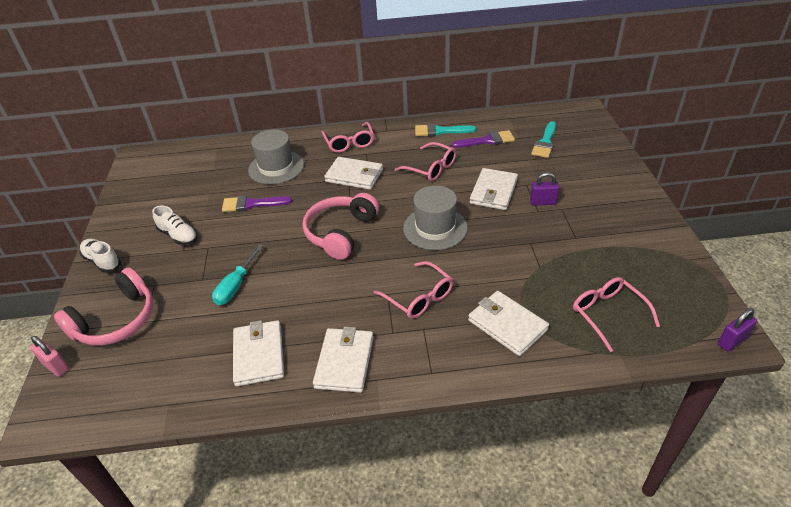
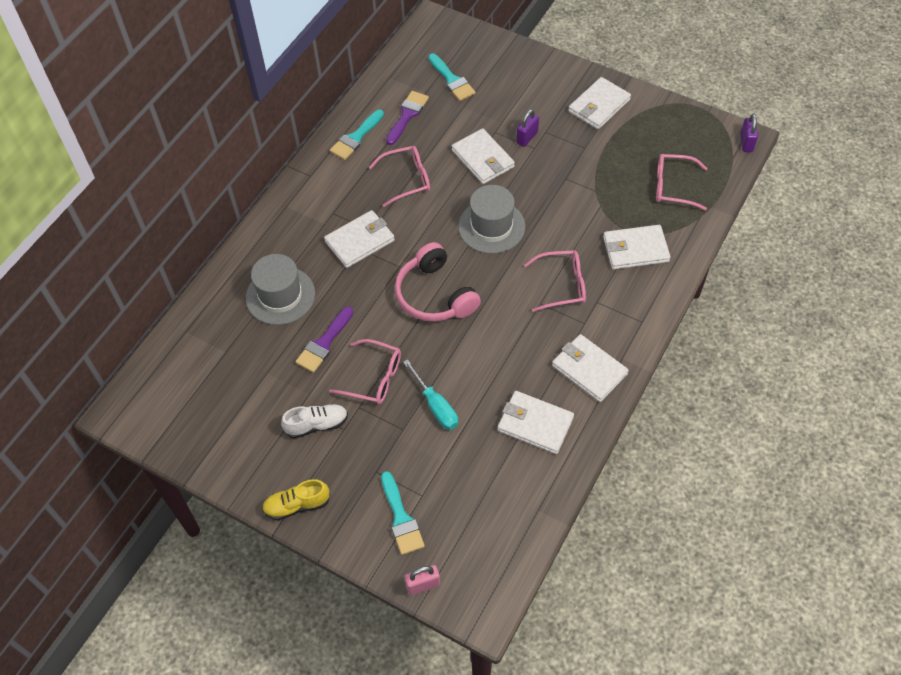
camera: 55 degrees left, 15 degrees up
(102, 261) = (297, 505): white shoe -> yellow shoe
(116, 320) = (401, 518): pink headphones -> turquoise brush
(349, 143) = (300, 216): pink glasses -> pink glasses (374, 378)
(629, 223) = (599, 106): none -> white wallet

